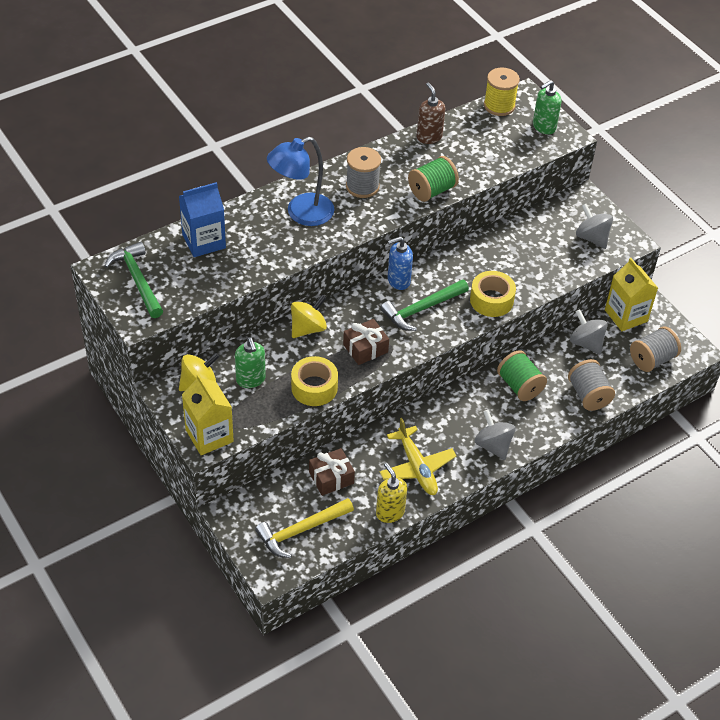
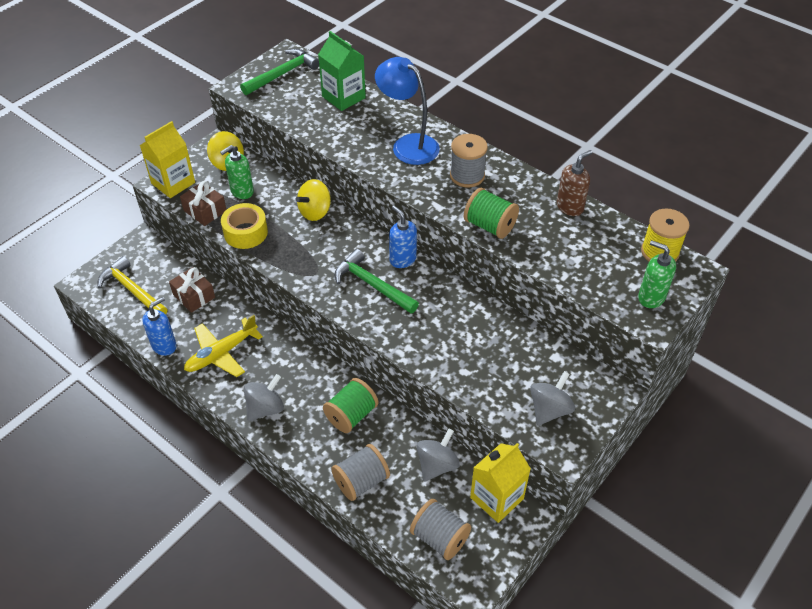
camera: 75 degrees right, 0 degrees up
(204, 241) = (343, 97): blue carton -> green carton
(308, 328) = (315, 212): yellow spinning top -> yellow spinning top turned 105 degrees clockwise
(365, 348) = (305, 255): brown gift -> brown gift (205, 211)
(390, 512) = (164, 346): yellow soap dispenser -> blue soap dispenser
(491, 300) = (409, 337): yellow tape -> none

